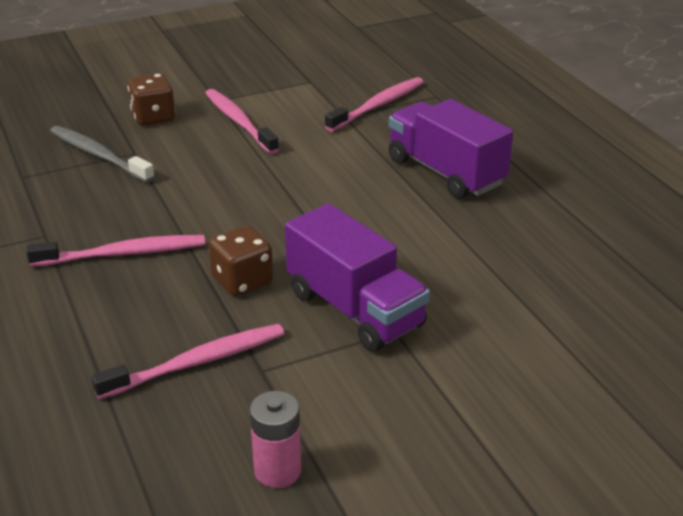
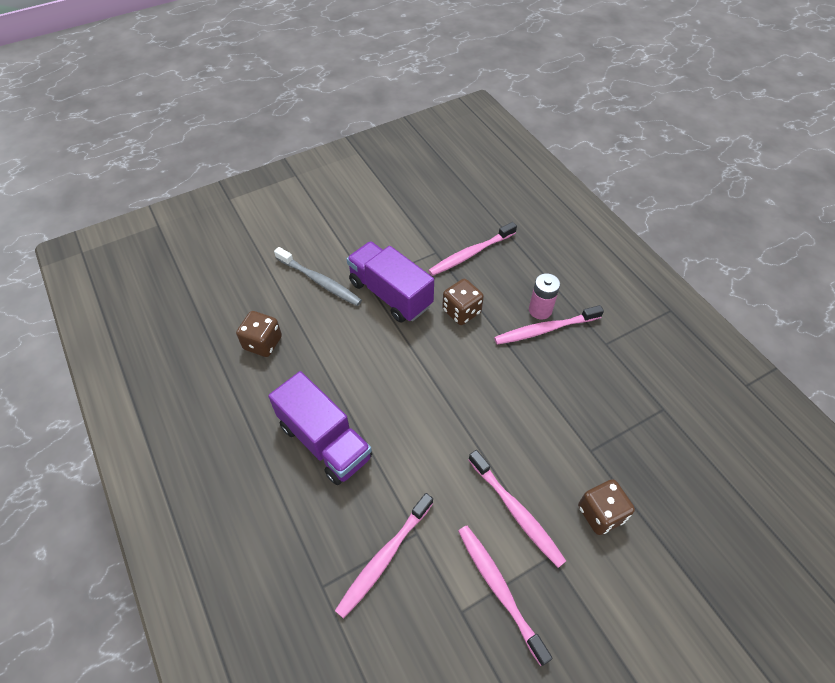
camera: 175 degrees right, 20 degrees up
(99, 155) = (618, 443): grey toothbrush -> grey toothbrush (319, 281)
(273, 88) = (499, 589): none -> pink toothbrush
(277, 470) = (418, 204): pink battery -> pink battery (540, 310)
(553, 261) = (263, 343): none -> brown dice

